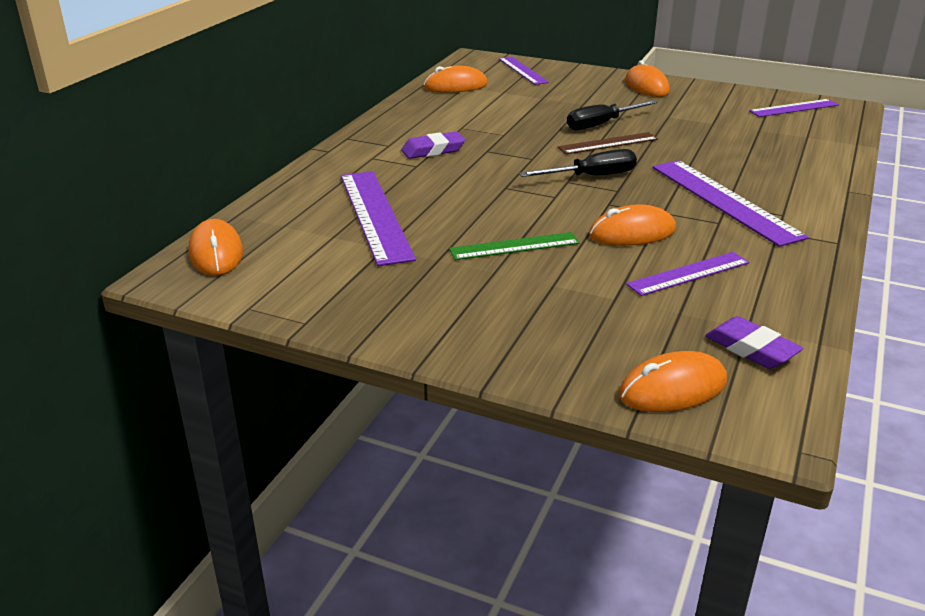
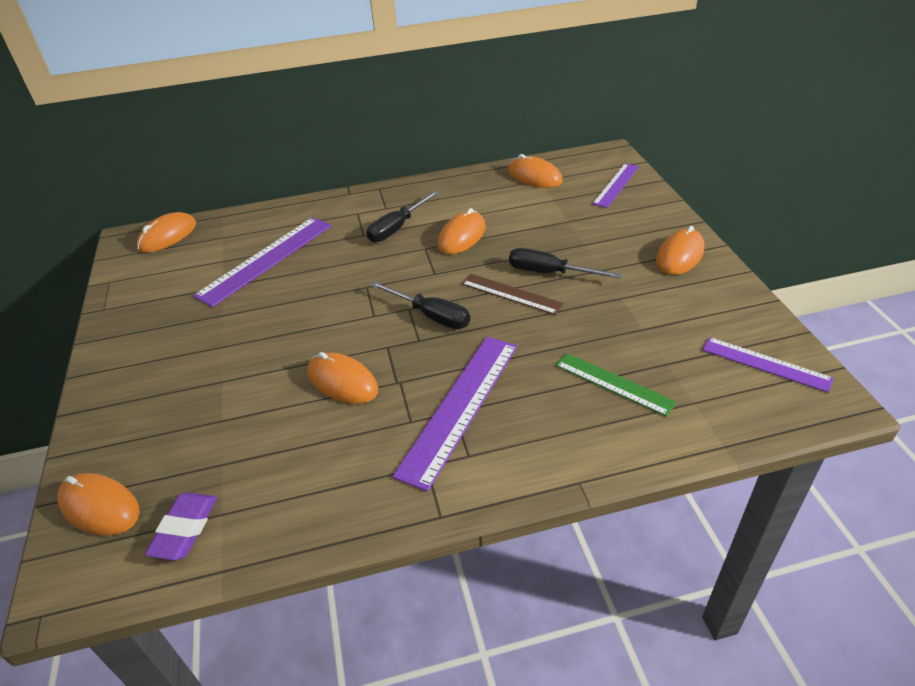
camera: 55 degrees right, 10 degrees up
(433, 150) = (397, 228): purple eraser -> black screwdriver
(495, 134) = (462, 236): none -> orange mouse
(514, 246) = (269, 336): green ruler -> green ruler (614, 383)
(688, 273) = (293, 442): purple ruler -> none

